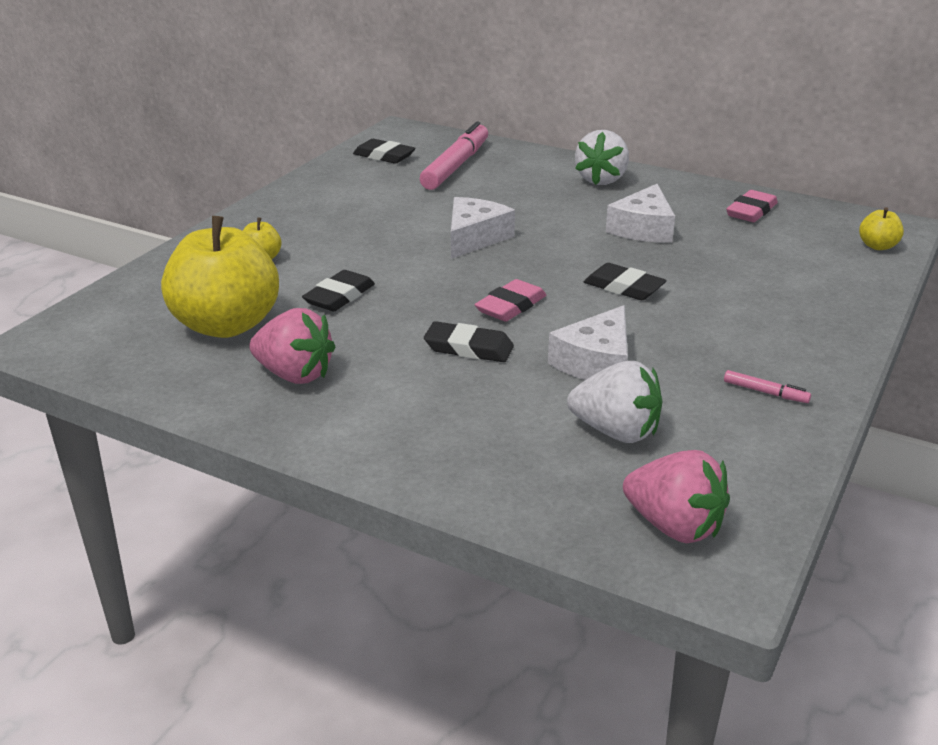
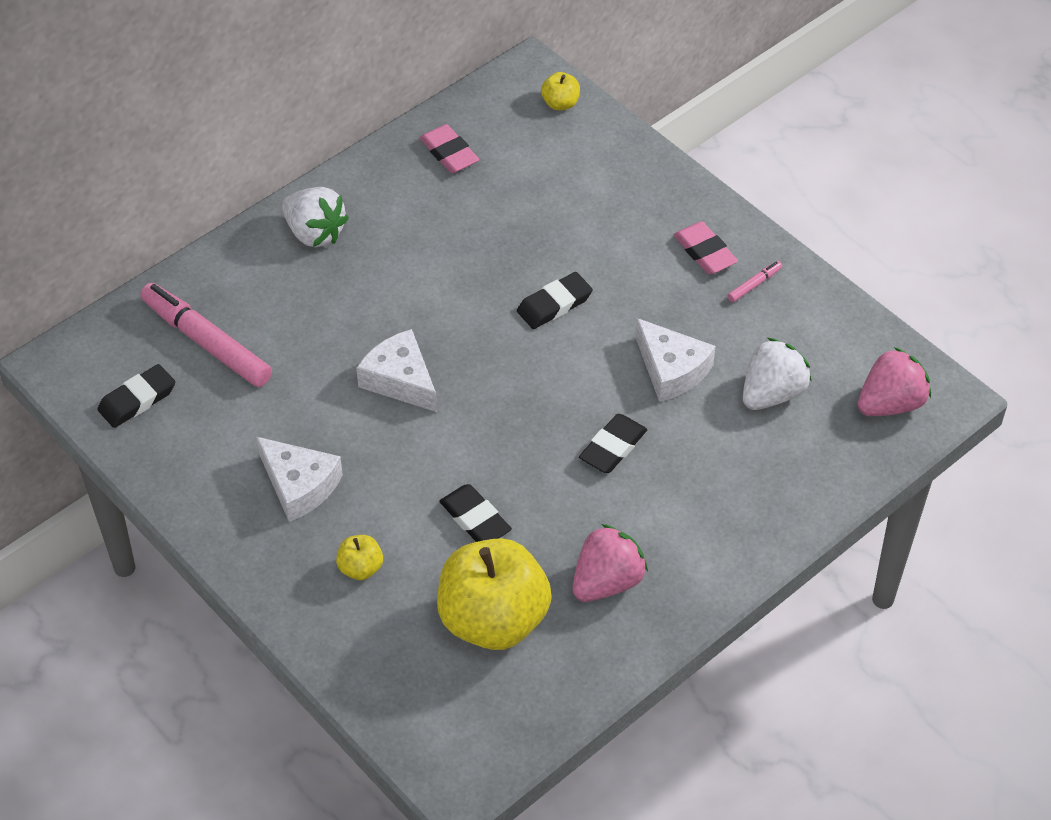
camera: 70 degrees left, 20 degrees up
(511, 306) = (552, 395): pink eraser -> pink eraser (705, 252)
(643, 228) = (445, 245): white cheese -> white cheese (299, 485)

